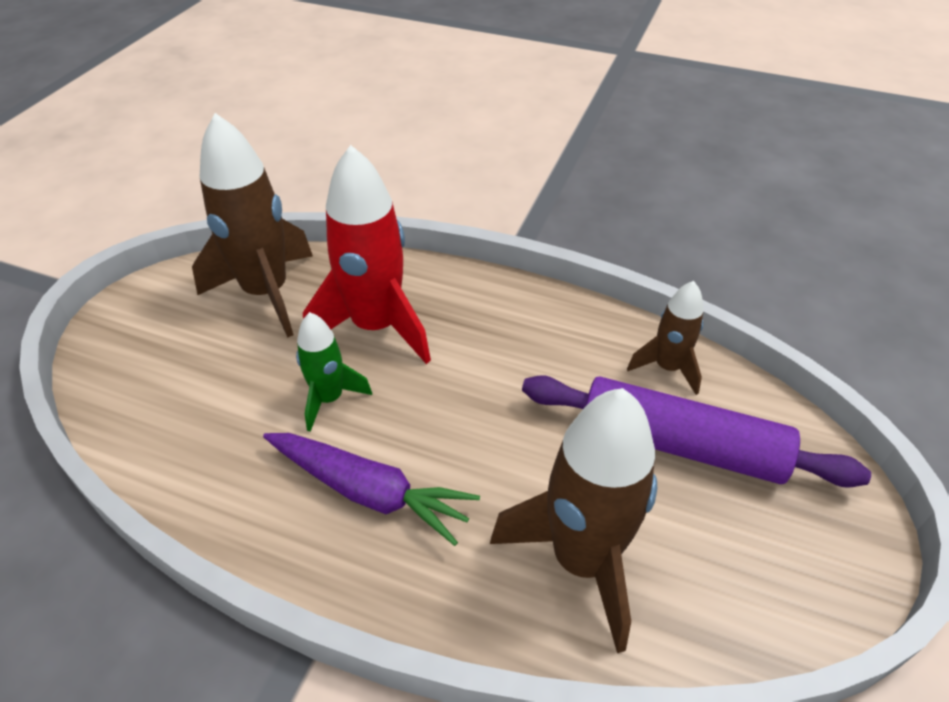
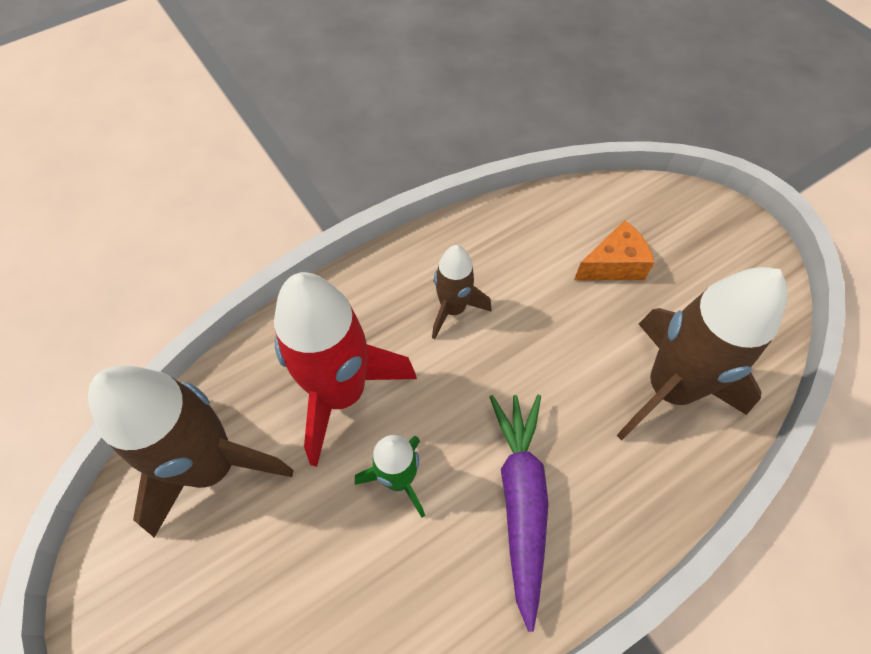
camera: 55 degrees left, 15 degrees up
(368, 491) = (520, 501): purple carrot -> purple carrot turned 60 degrees counterclockwise
(667, 368) = (542, 223): brown rocket -> brown rocket (453, 309)
(680, 445) = (613, 265): purple rolling pin -> orange cheese

